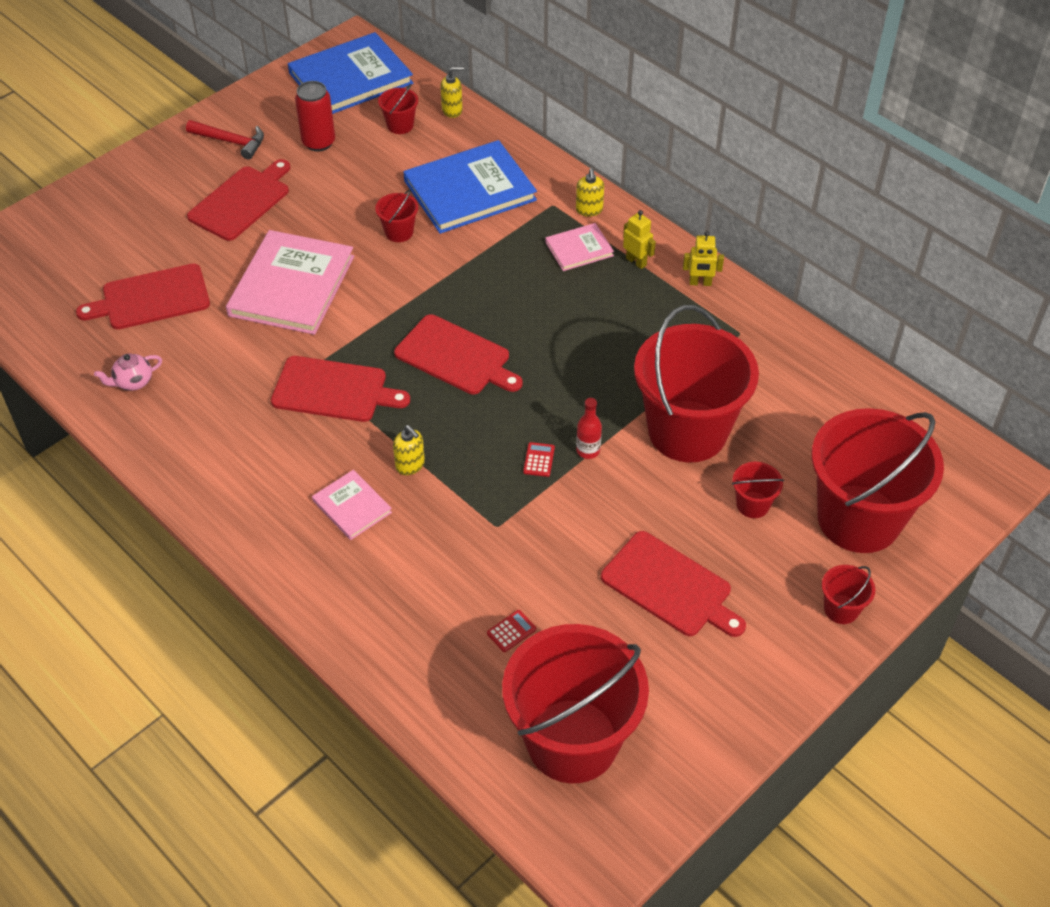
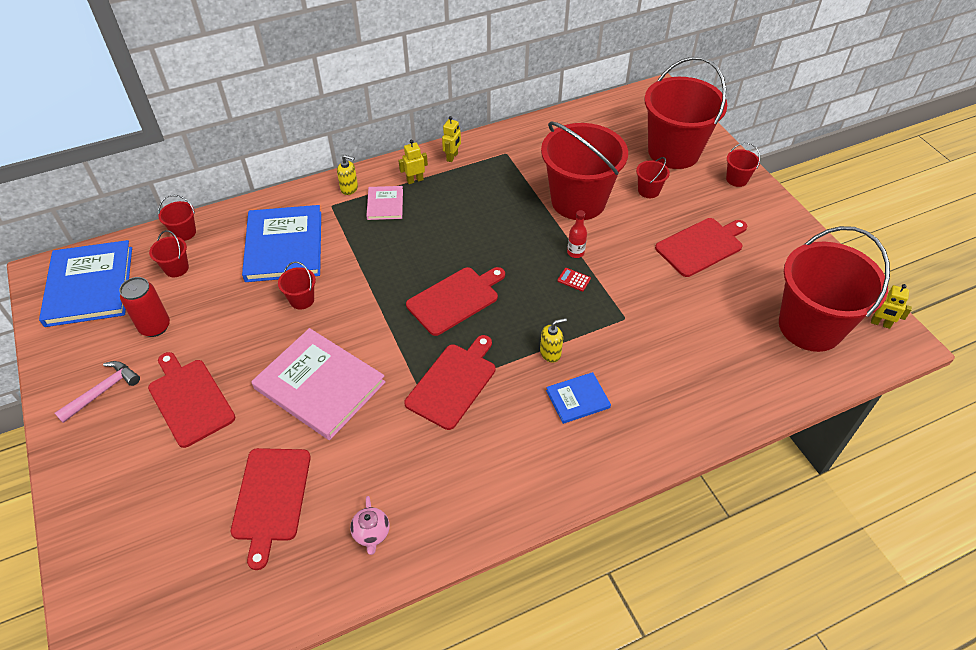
camera: 70 degrees left, 0 degrees up
(231, 142) = (103, 391): red hammer -> pink hammer
(352, 506) = (578, 399): pink book -> blue book
(452, 110) = (184, 232): yellow soap dispenser -> red bucket
(511, 631) = (717, 334): red calculator -> none
(617, 833) = (880, 323): none -> yellow robot

